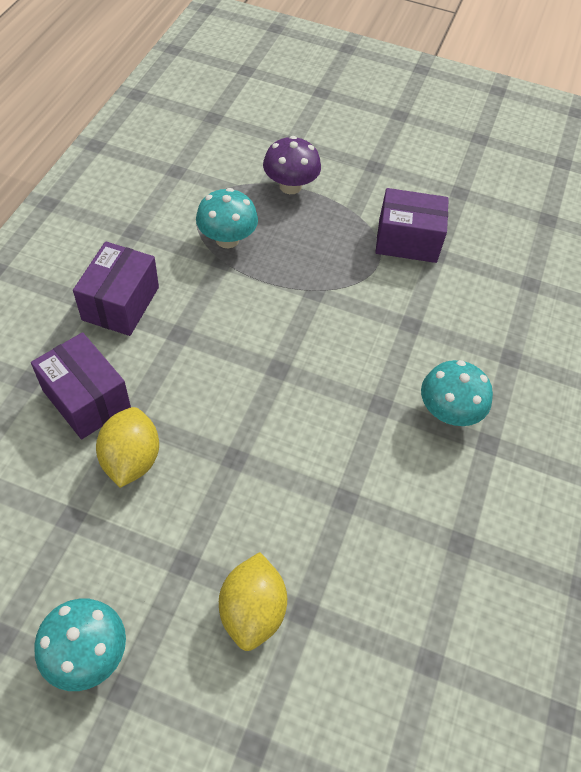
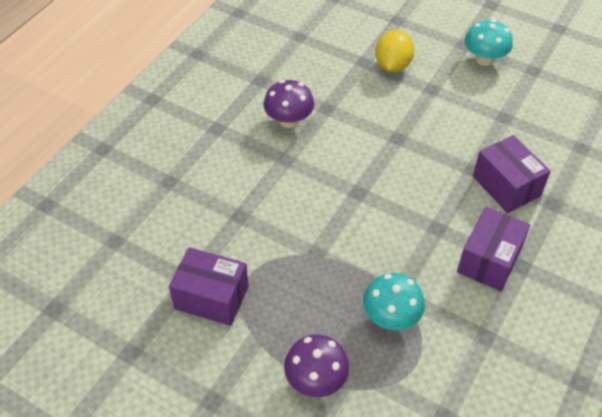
camera: 165 degrees left, 5 degrees down
(131, 459) = (469, 144): yellow lemon -> none
(394, 469) = (289, 120): none -> purple mushroom
(448, 411) = (236, 149): turquoise mushroom -> none

